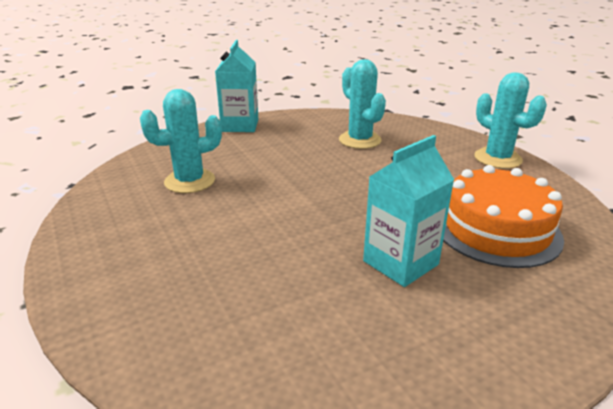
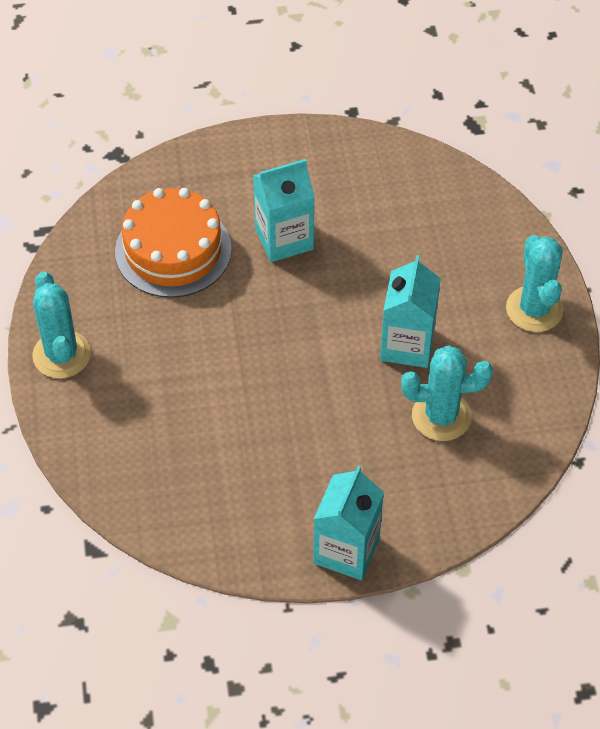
camera: 160 degrees left, 25 degrees up
(231, 213) = (407, 345): none -> turquoise carton
(360, 140) = (197, 451): turquoise cactus -> turquoise cactus (534, 309)

